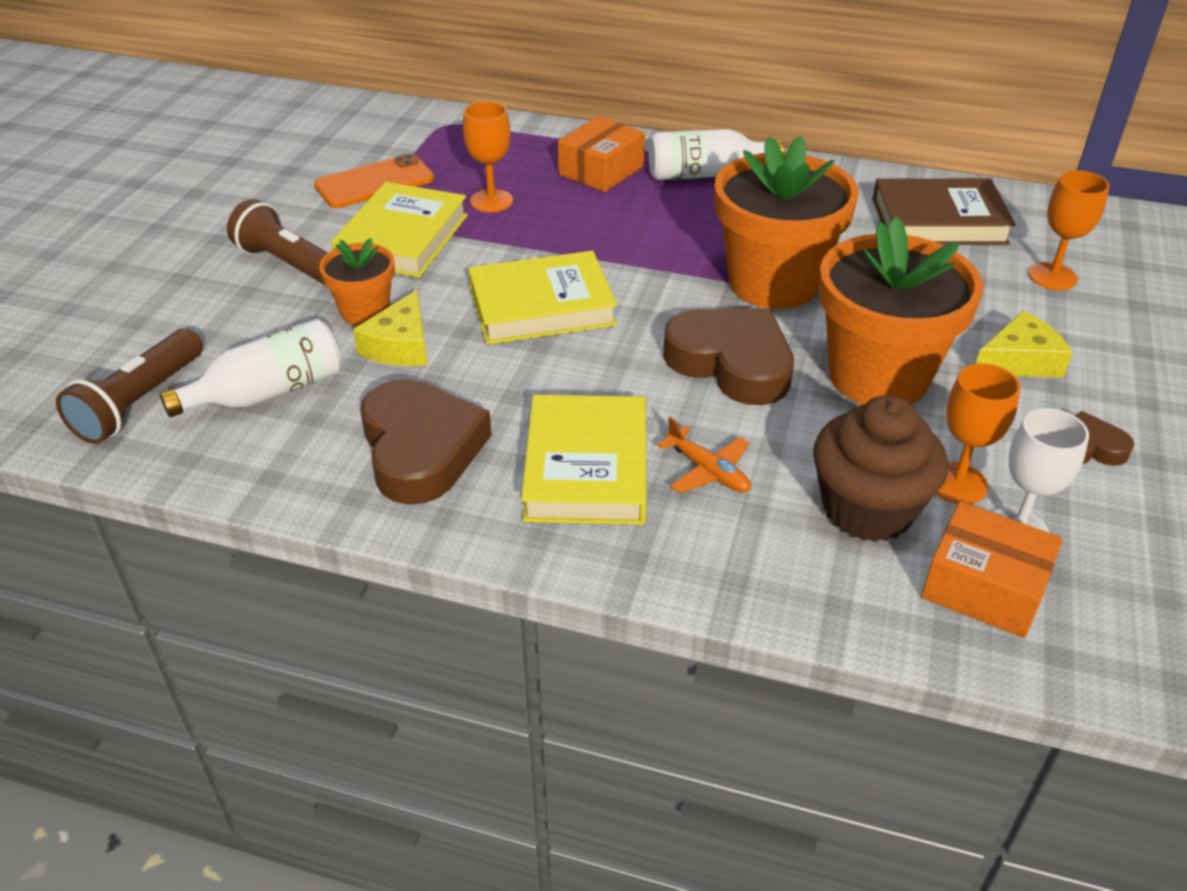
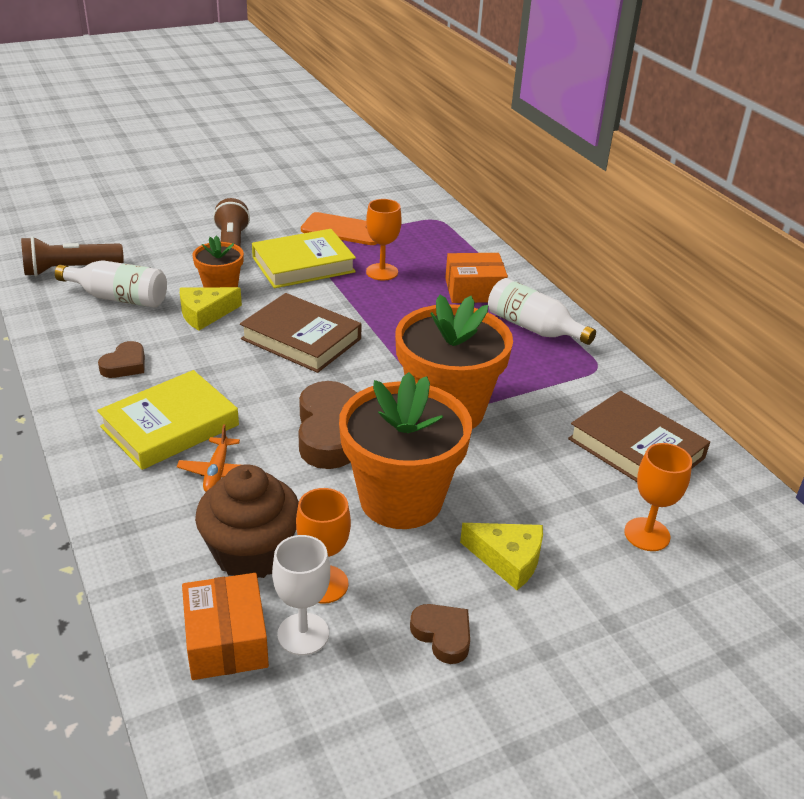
camera: 45 degrees right, 5 degrees down
(421, 449) = (125, 365): brown heart -> brown heart, size x0.51
(541, 306) = (301, 339): yellow book -> brown book

